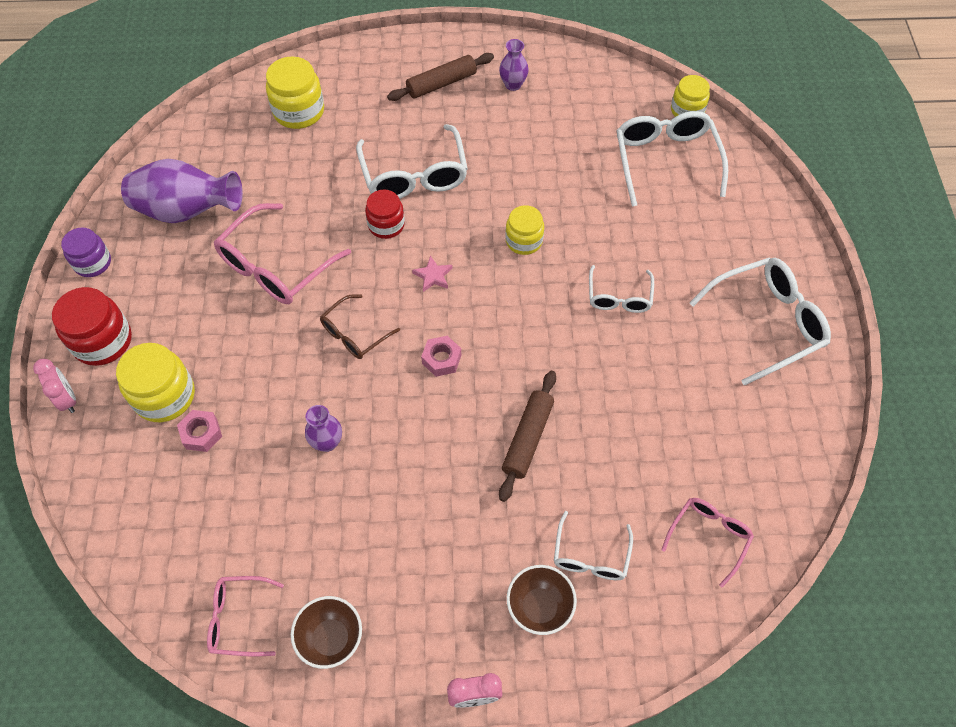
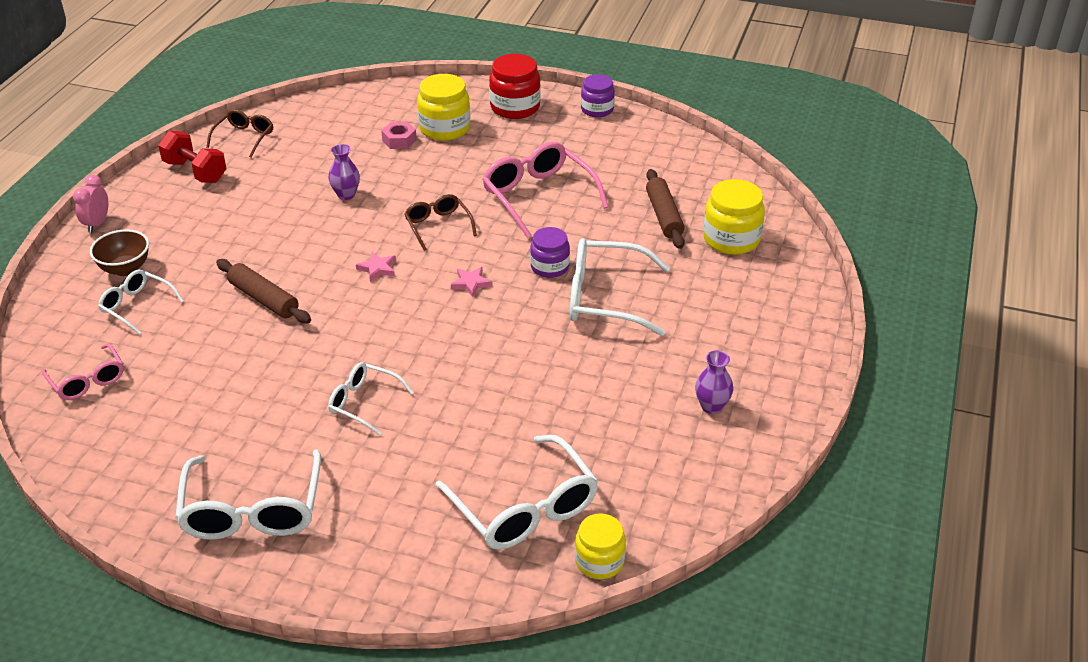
camera: 110 degrees right, 20 degrees down
(67, 399) = (472, 89): pink clock -> none
(187, 211) = (629, 159): purple vase -> none
(239, 619) = (244, 138): pink glasses -> brown glasses
(331, 638) = (195, 171): brown bowl -> red dumbbell
(386, 225) = (550, 267): red jar -> purple jar
(441, 84) = (735, 348): brown rolling pin -> brown rolling pin (664, 216)
(441, 359) = (377, 268): pink nut -> pink star
(524, 241) = (476, 353): yellow jar -> none
(666, 161) = (524, 507): white glasses -> white glasses turned 45 degrees clockwise

